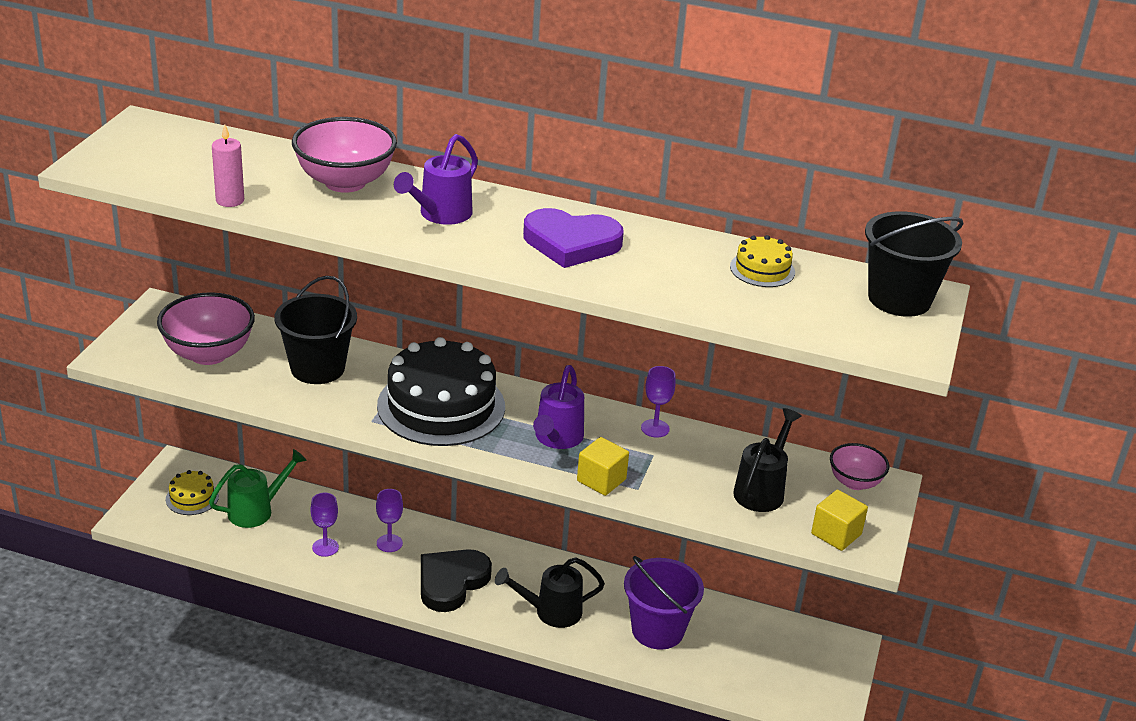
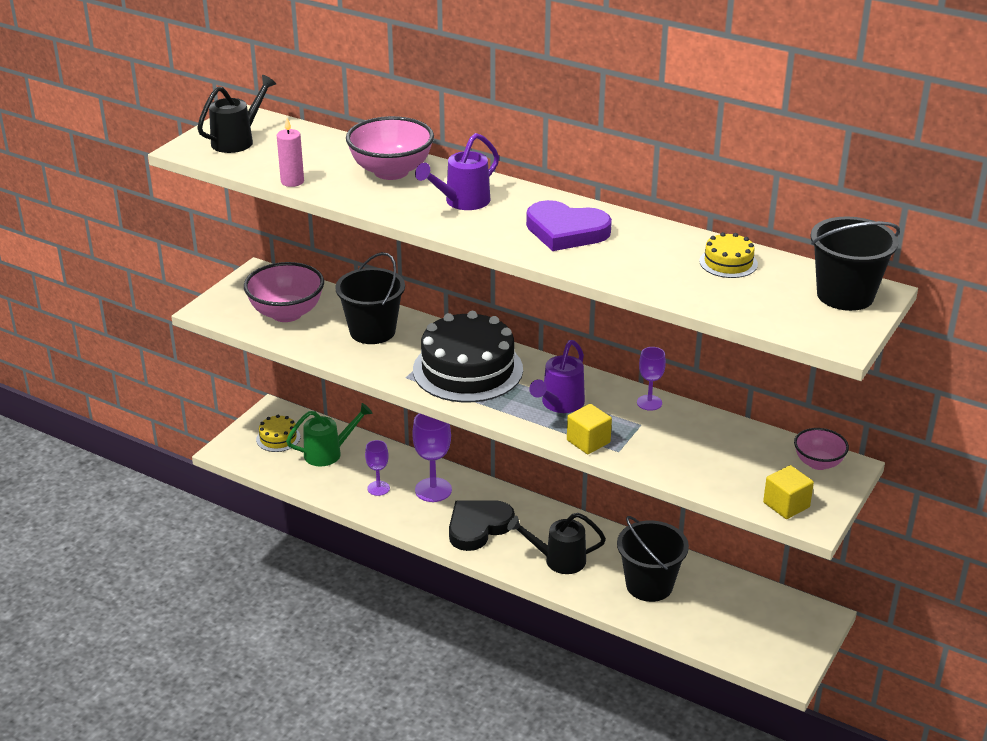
camera: 15 degrees right, 0 degrees up
(389, 543) = (433, 490): purple goblet -> purple goblet, size x1.64
(657, 630) = (649, 585): purple bucket -> black bucket
(762, 490) = (729, 462): black watering can -> black watering can (237, 140)

